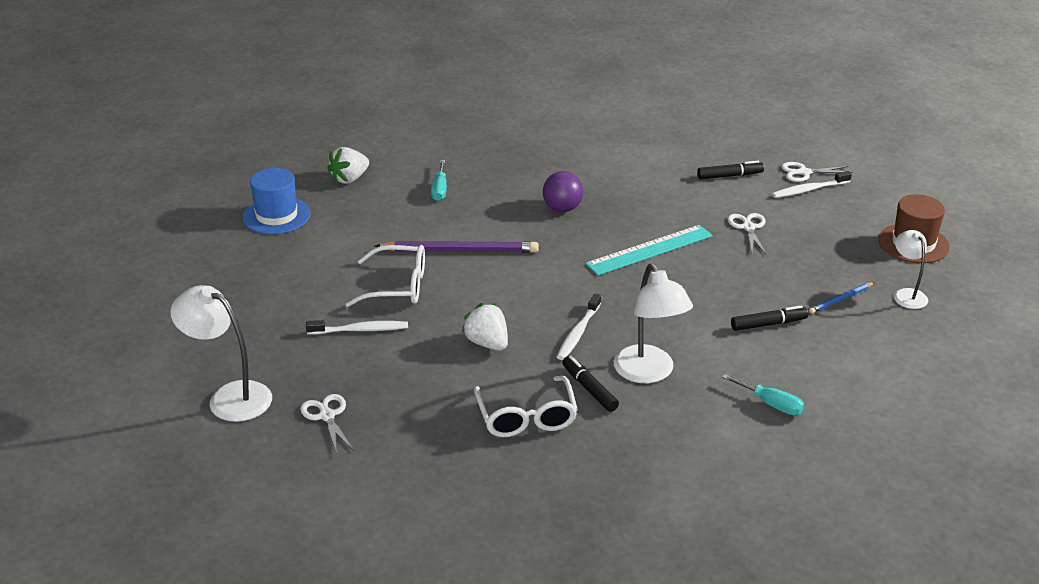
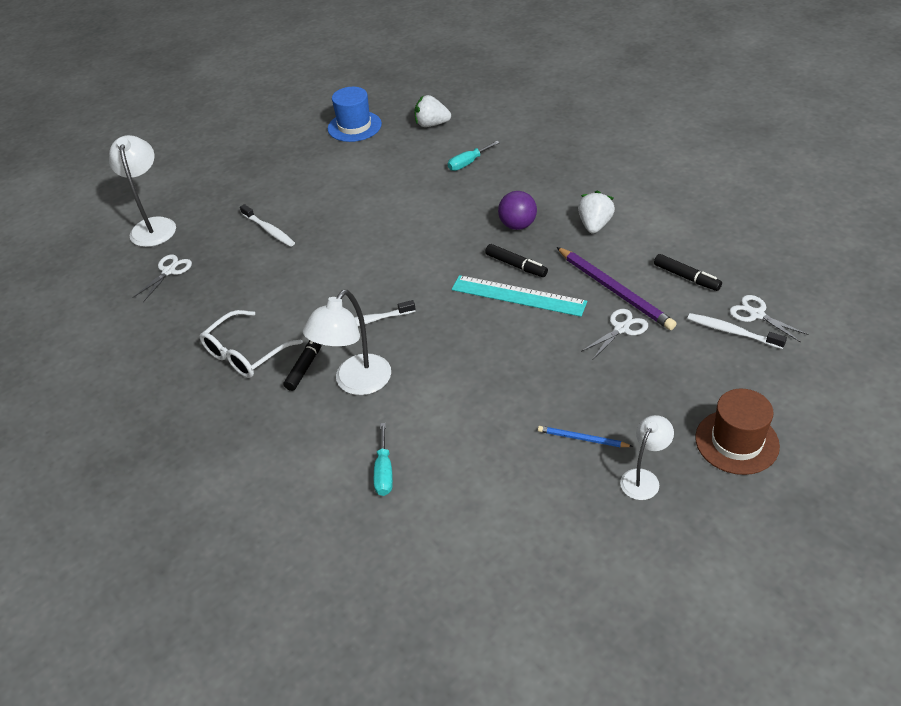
camera: 55 degrees right, 10 degrees up
(398, 286) = (333, 215): white glasses -> none
(459, 251) = (405, 214): purple pencil -> purple pencil (614, 290)
(487, 343) = (311, 288): white strawberry -> white strawberry (594, 225)
(768, 324) = (493, 413): black marker -> black marker (516, 265)

